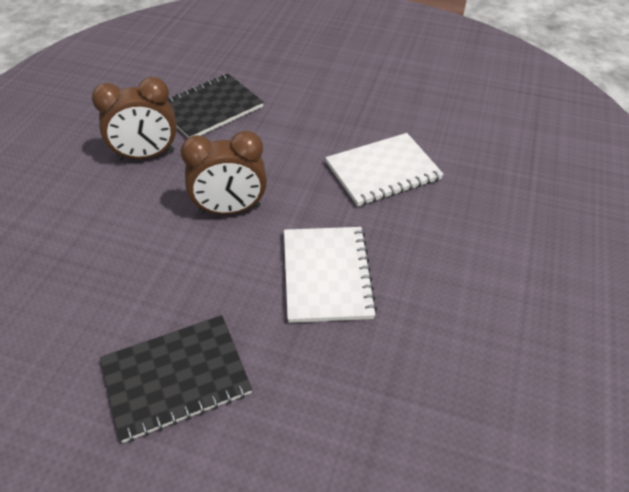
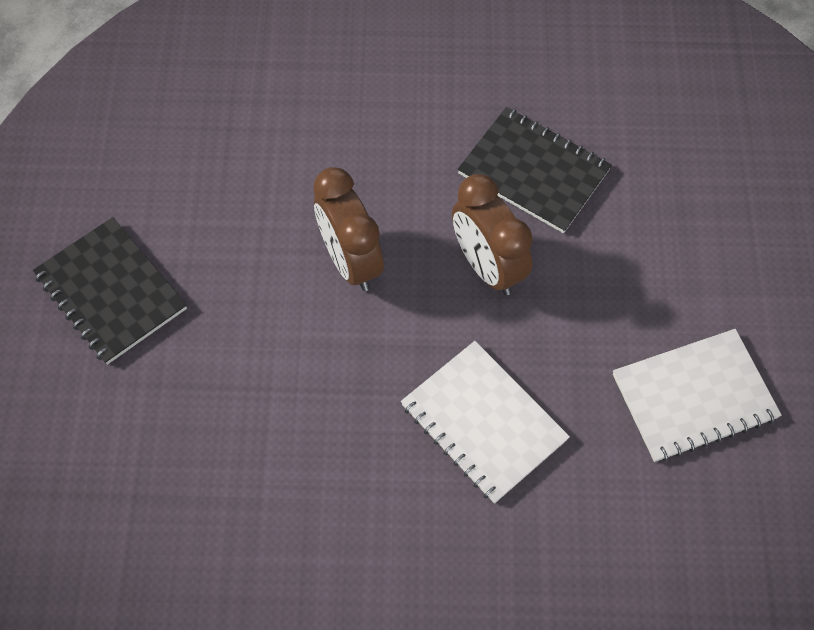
camera: 75 degrees right, 15 degrees up
(146, 155) = (413, 138): brown clock -> brown clock (487, 266)
(327, 275) = (277, 396): white notebook -> white notebook (694, 397)

